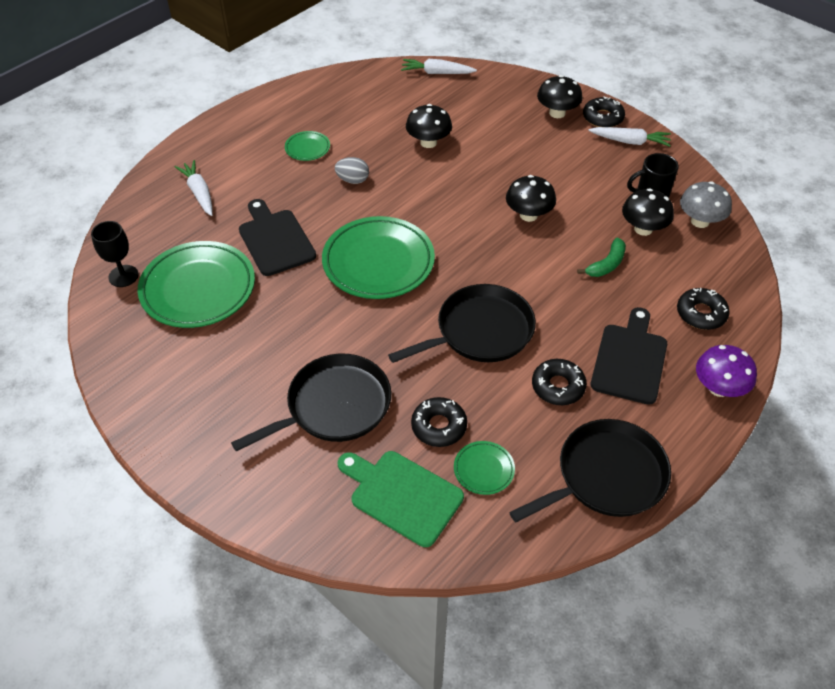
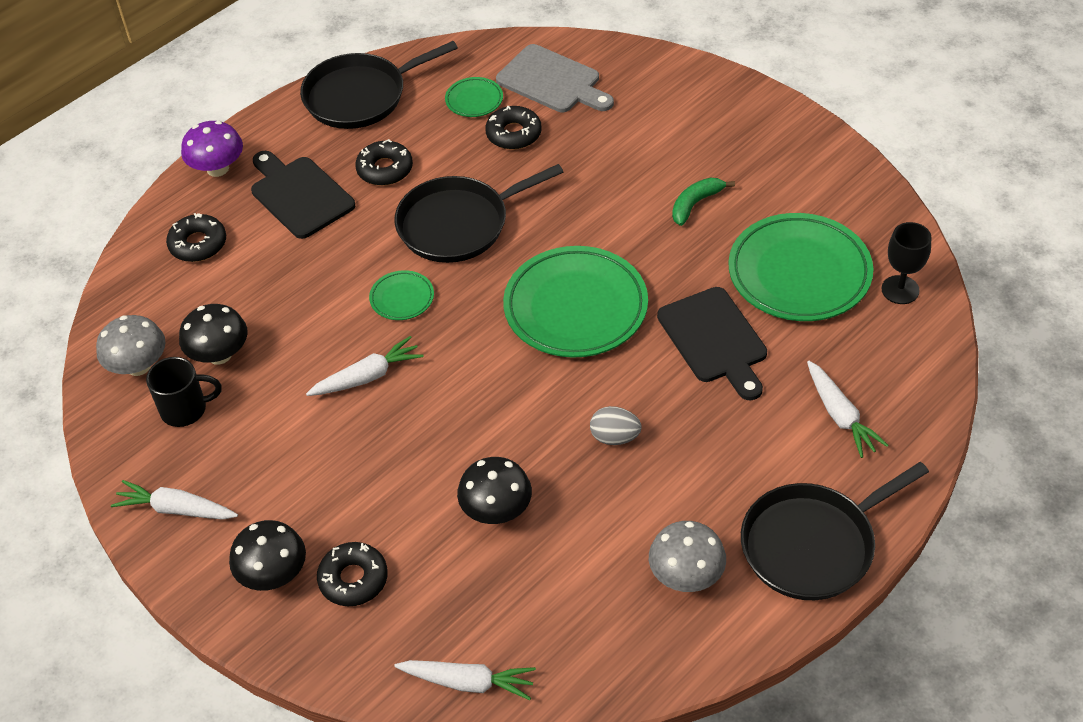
camera: 175 degrees left, 0 degrees up
(307, 148) = (690, 499): green plate -> green plate (402, 298)
(315, 114) = (686, 575): none -> grey mushroom
(334, 406) = (621, 150): black pan -> black pan (813, 544)
(402, 495) = (552, 81): green cutting board -> grey cutting board
(528, 215) = (367, 376): black mushroom -> white carrot
(602, 118) = (201, 562): black donut -> black donut (353, 579)
(606, 264) = (286, 304): green banana -> green banana (695, 204)
(630, 360) = (299, 195): black cutting board -> black cutting board turned 120 degrees clockwise

